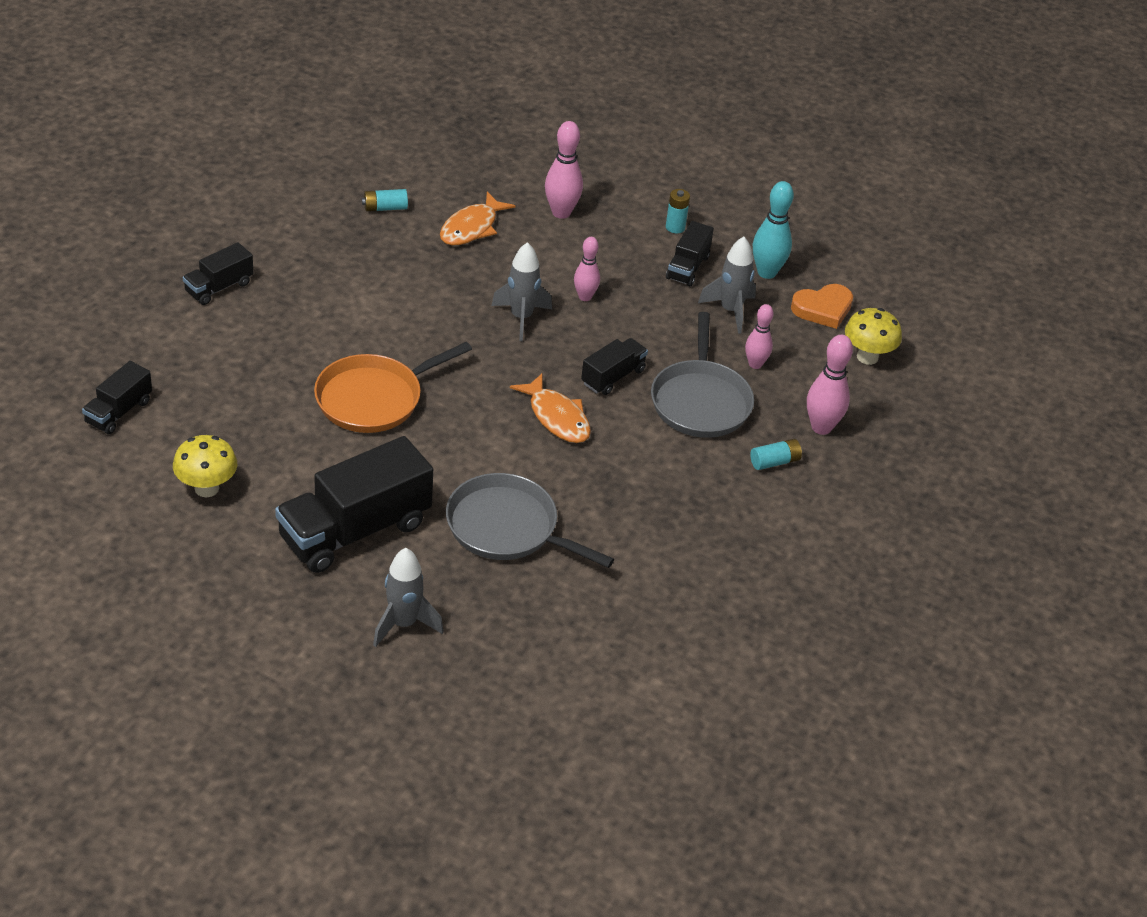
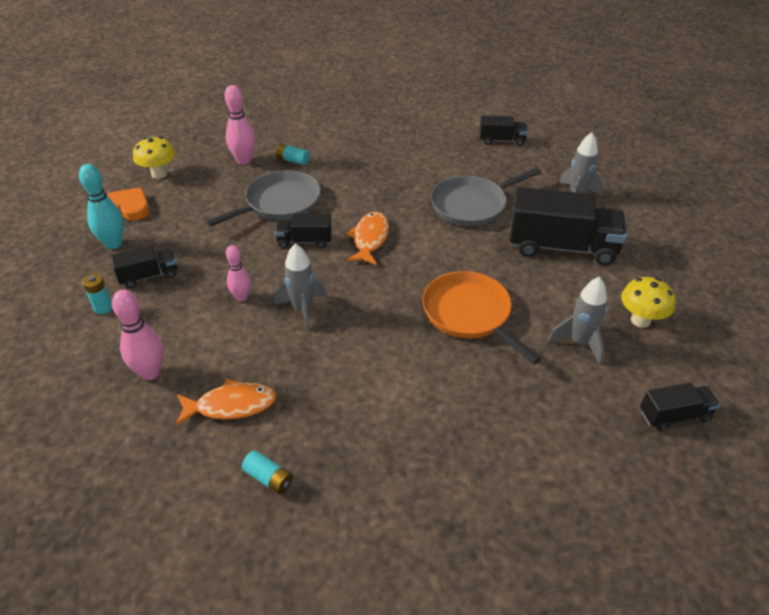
camera: 130 degrees left, 0 degrees up
(219, 287) = (501, 488): black truck -> black truck (501, 140)
(373, 398) = (469, 314): orange pan -> orange pan turned 135 degrees counterclockwise
(507, 527) = (472, 205): grey pan -> grey pan turned 75 degrees clockwise
(730, 311) = (176, 236): grey rocket -> grey rocket (580, 342)
(755, 364) = (219, 203): pink bowling pin -> none

